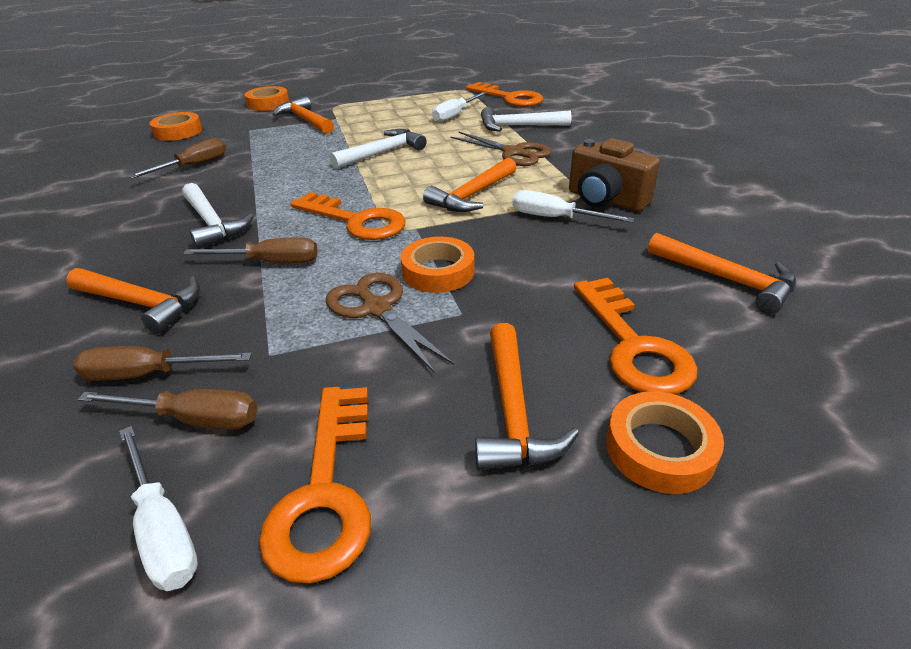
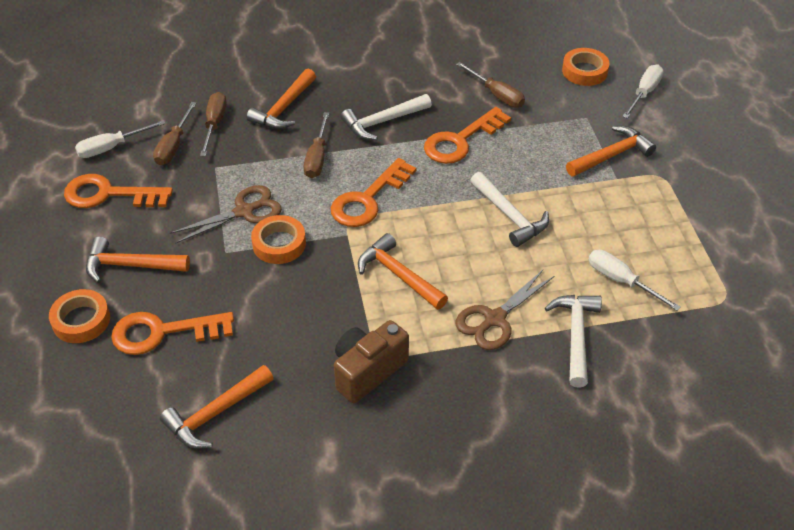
camera: 95 degrees right, 10 degrees up
(268, 103) = (670, 122): orange tape -> none
(509, 98) = (689, 343): orange key -> orange key (460, 141)
(555, 218) = (341, 326): white screwdriver -> white screwdriver (644, 93)

